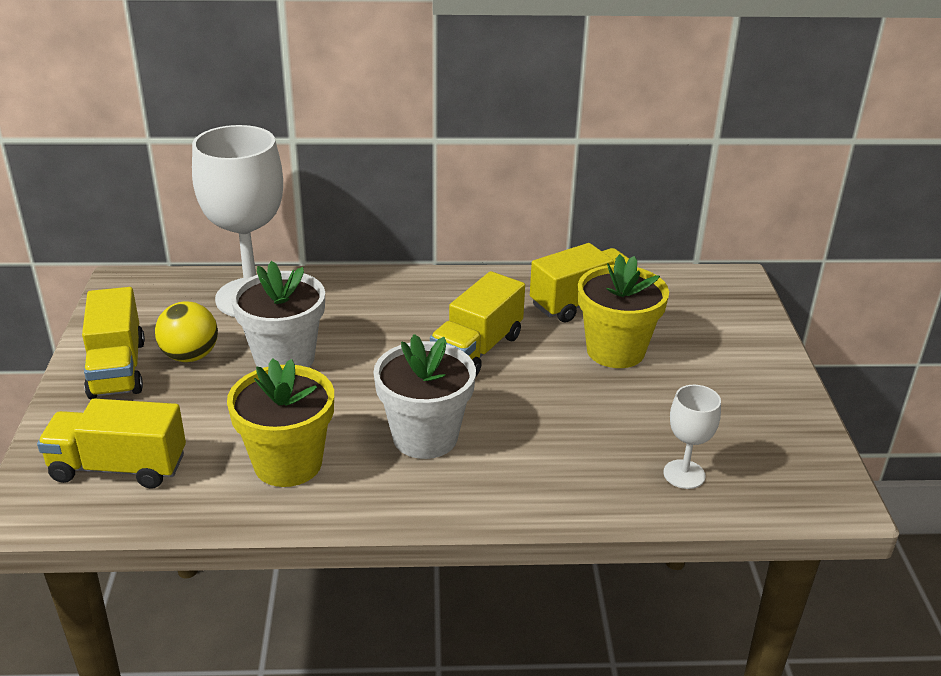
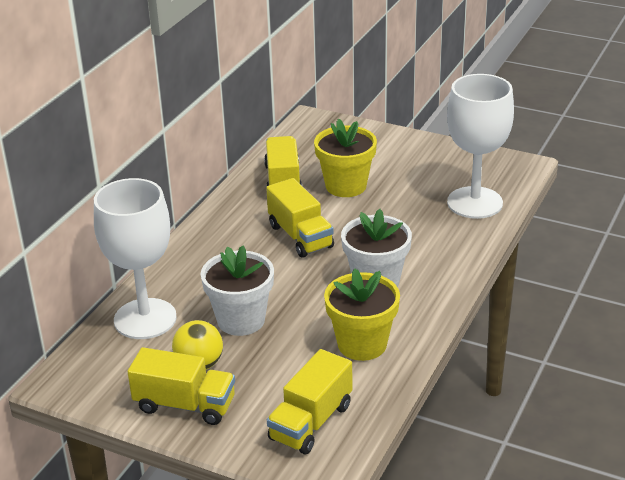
camera: 60 degrees left, 0 degrees up
(684, 474) = (474, 203): white goblet -> white goblet, size x2.15

